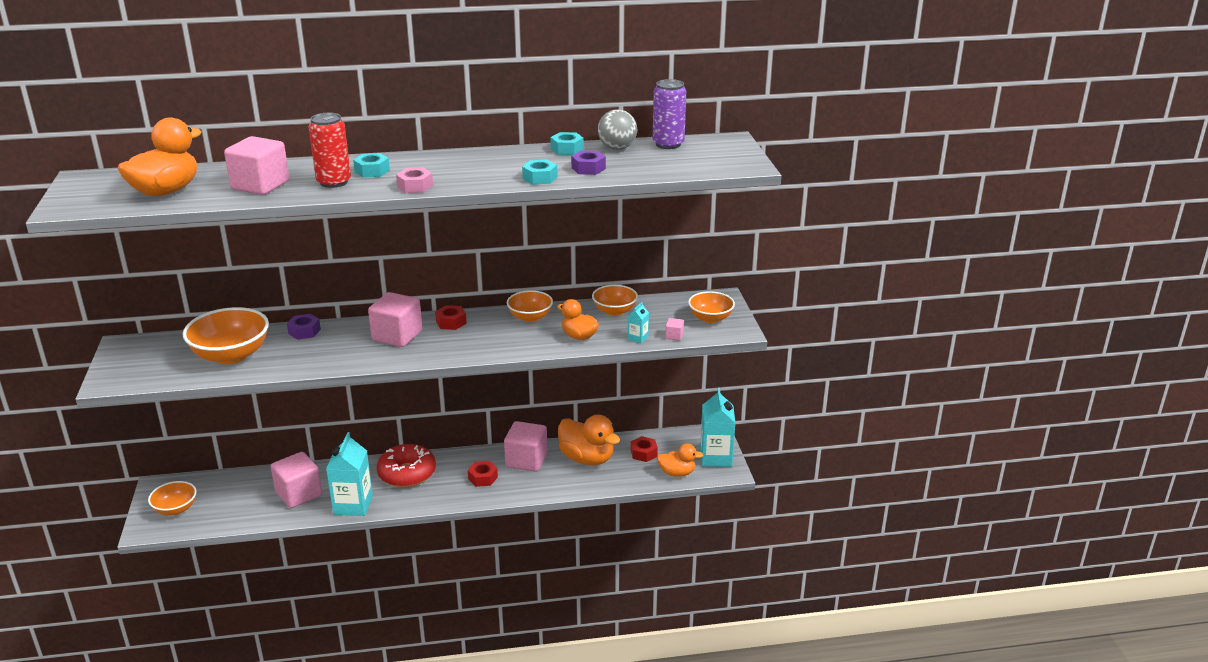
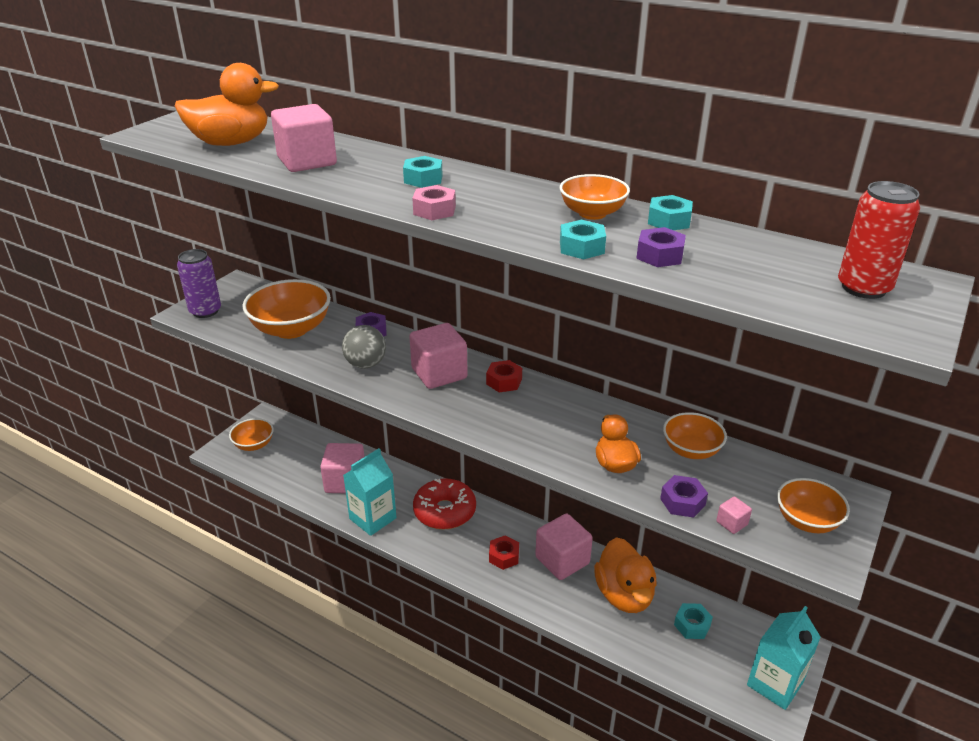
camera: 40 degrees right, 5 degrees up
(334, 182) = (370, 179): red can -> red can (863, 288)
(530, 317) = (588, 413): orange bowl -> orange bowl (592, 213)
(617, 148) = (736, 240): grey ball -> grey ball (366, 364)
(638, 338) = (682, 502): turquoise carton -> purple nut
(643, 453) = (692, 625): red nut -> turquoise nut
(668, 144) = (817, 257): purple can -> purple can (205, 311)
(677, 473) = (709, 676): orange duck -> none

